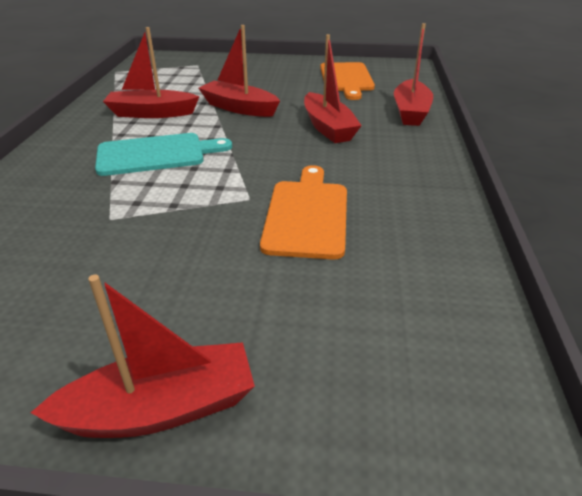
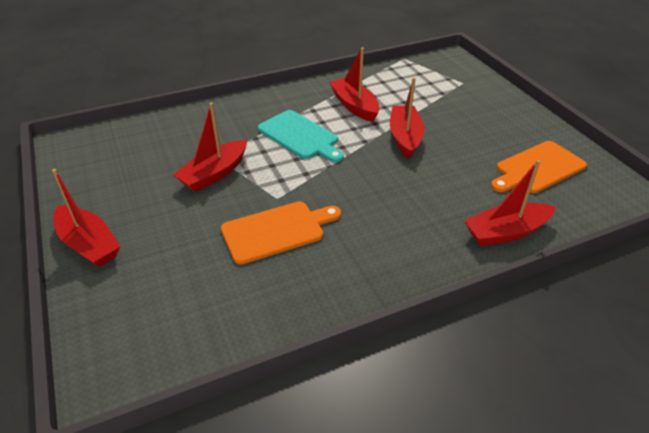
camera: 60 degrees right, 5 degrees up
(328, 128) = (418, 194): red boat -> red boat (214, 174)

